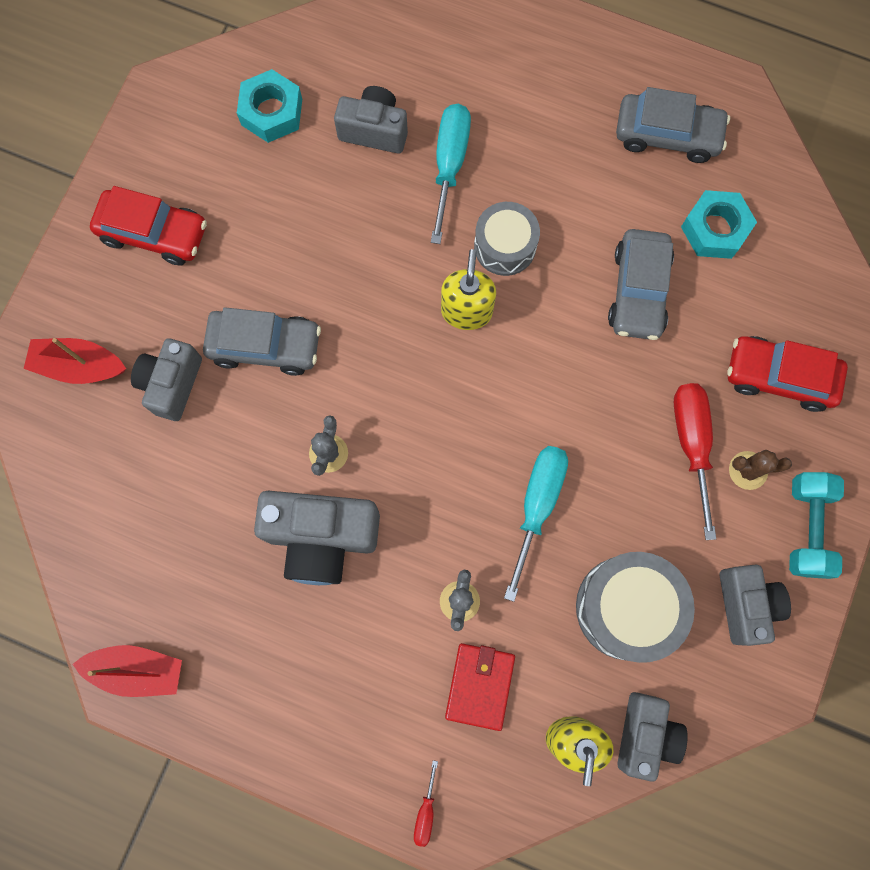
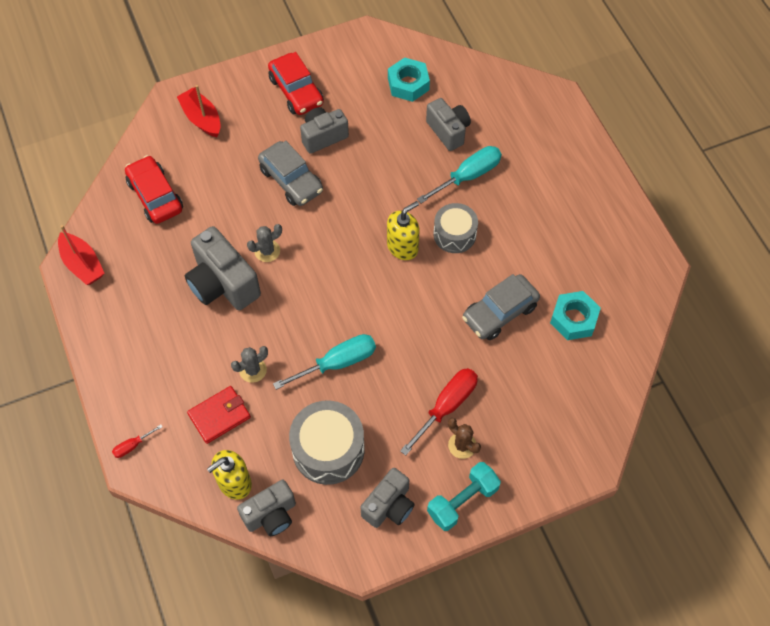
camera: 45 degrees right, 15 degrees down
(172, 384) = (232, 160): grey camera -> grey camera (323, 136)
(667, 134) = (598, 254): grey car -> none
(779, 377) = (529, 417): red car -> red car (155, 196)

